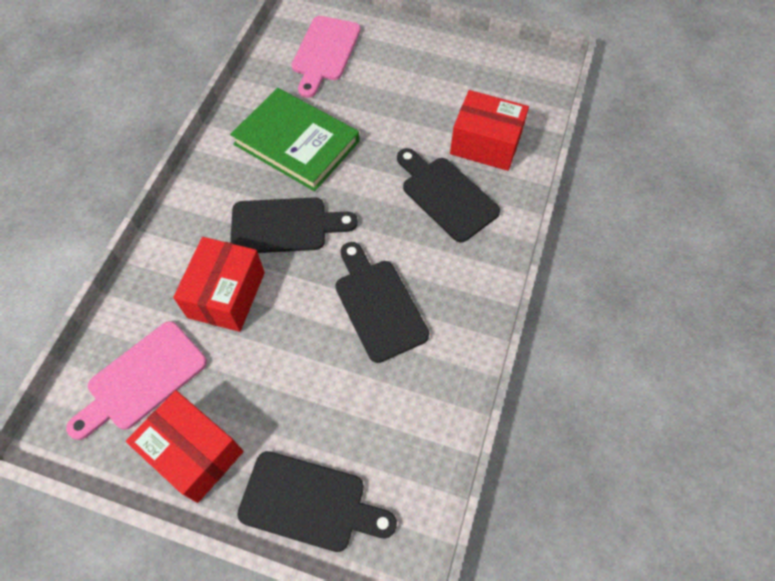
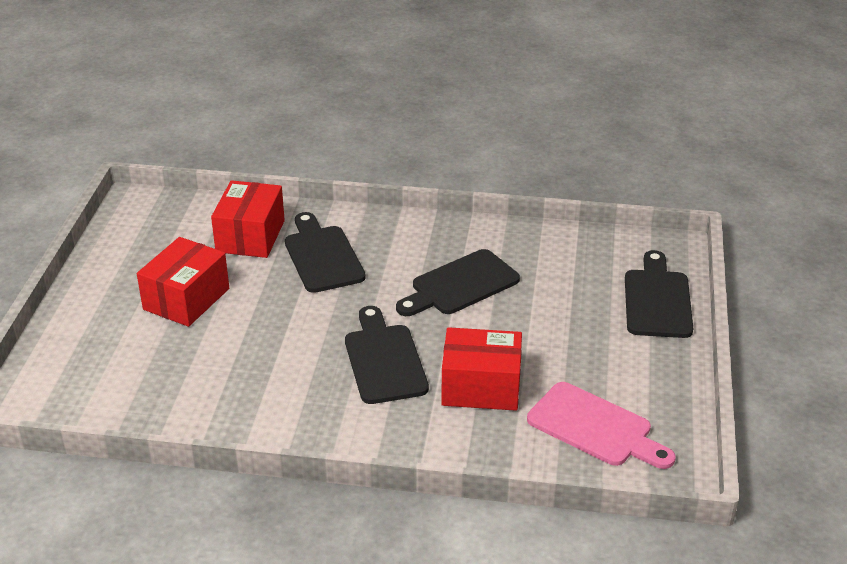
camera: 100 degrees left, 25 degrees down
(194, 452) = (648, 375): red box -> red box (186, 299)
(296, 143) = (264, 370): green book -> none
(325, 52) = (108, 370): pink cutting board -> none
(446, 195) = (322, 256): black cutting board -> black cutting board turned 120 degrees clockwise

